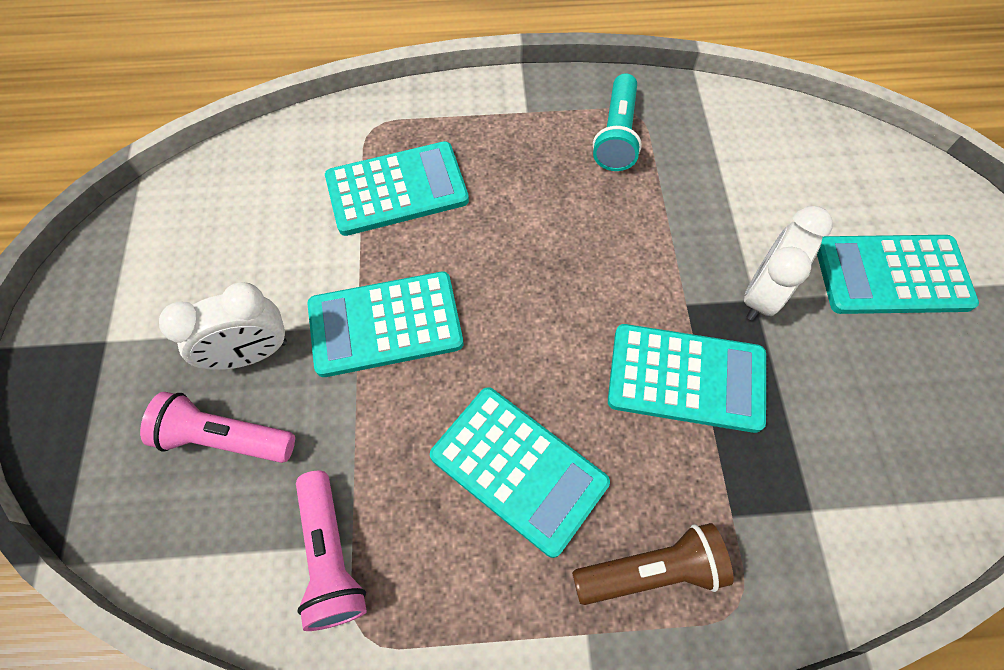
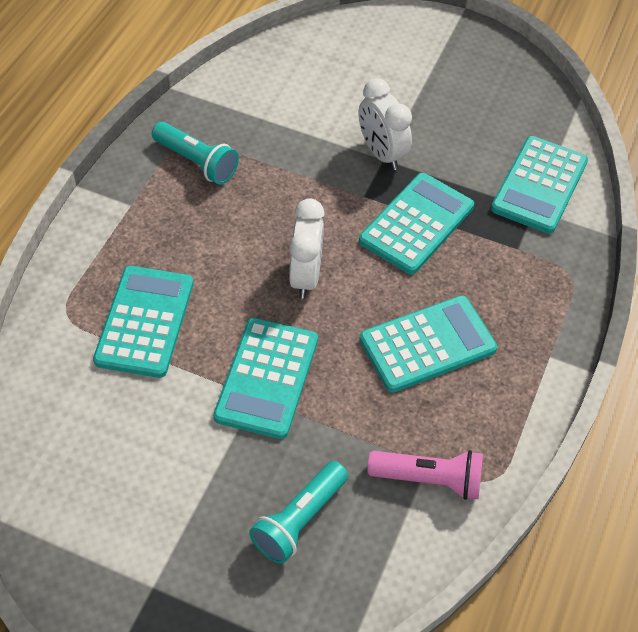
camera: 65 degrees left, 10 degrees down
(224, 438) = (299, 520): pink flashlight -> turquoise flashlight
(251, 354) = (236, 479): white clock -> white clock (305, 276)
(651, 570) = (529, 305): brown flashlight -> none
(892, 275) = (410, 84): turquoise calculator -> turquoise calculator (539, 185)

